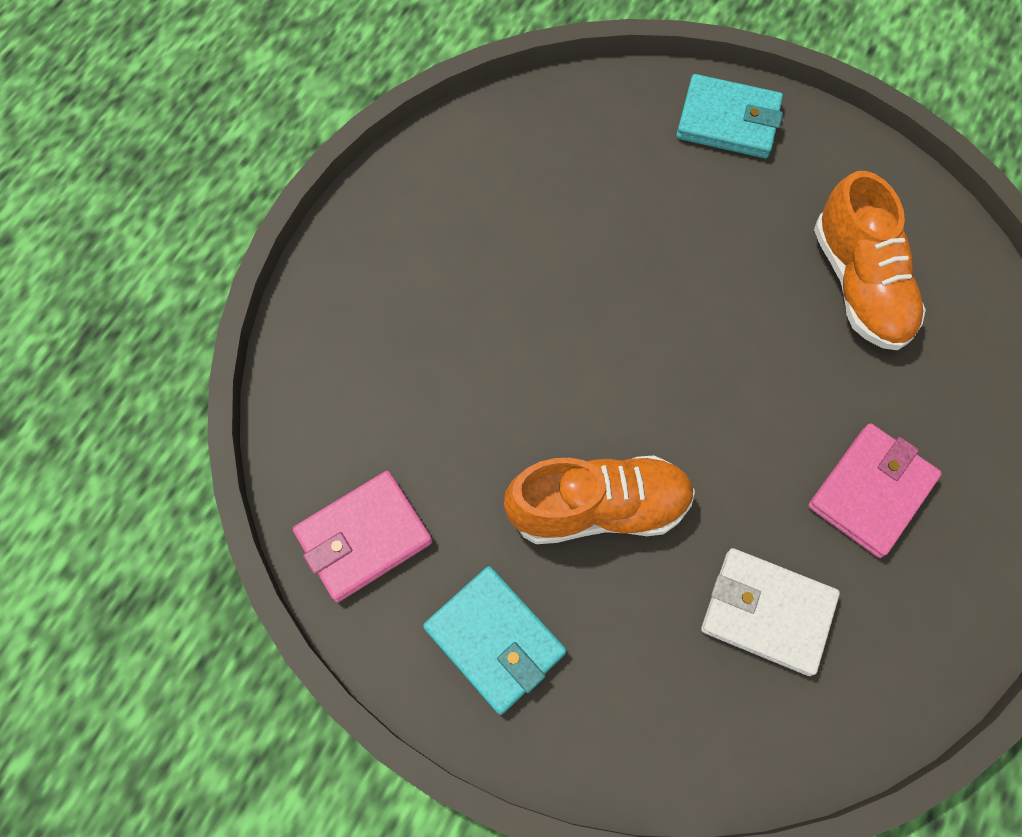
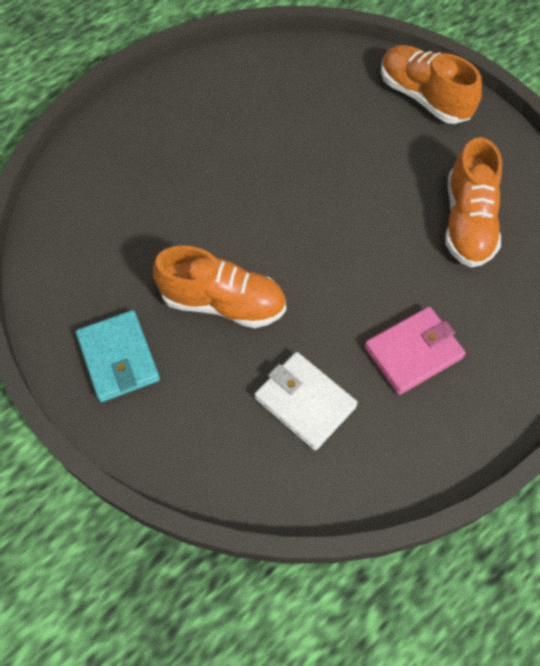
camera: 20 degrees right, 5 degrees down
(364, 538) = (66, 272): pink wallet -> none
(728, 121) = (423, 97): turquoise wallet -> orange shoe

